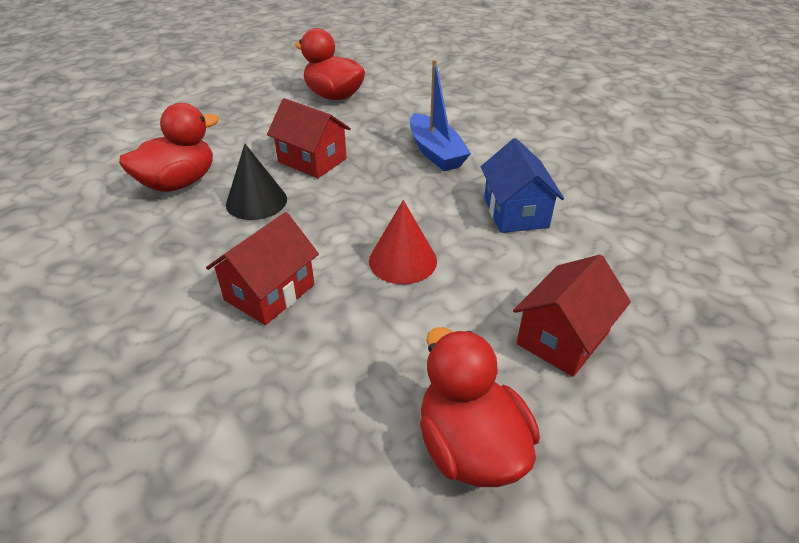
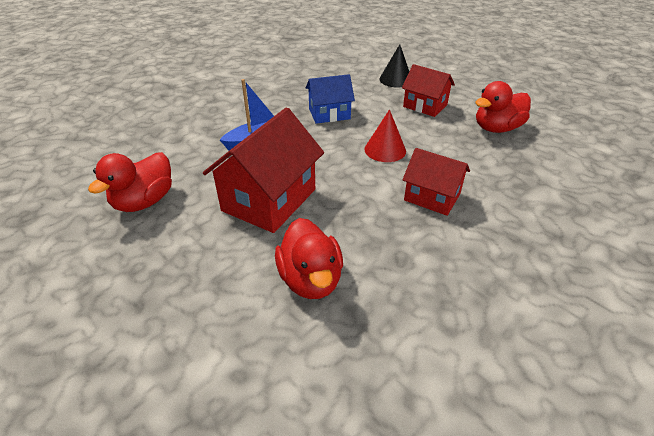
camera: 95 degrees left, 0 degrees up
(179, 183) = (310, 279): red duck -> red duck turned 150 degrees counterclockwise
(256, 201) = (333, 221): black cone -> black cone (395, 79)
(312, 160) = (269, 200): red house -> red house, size x1.65

